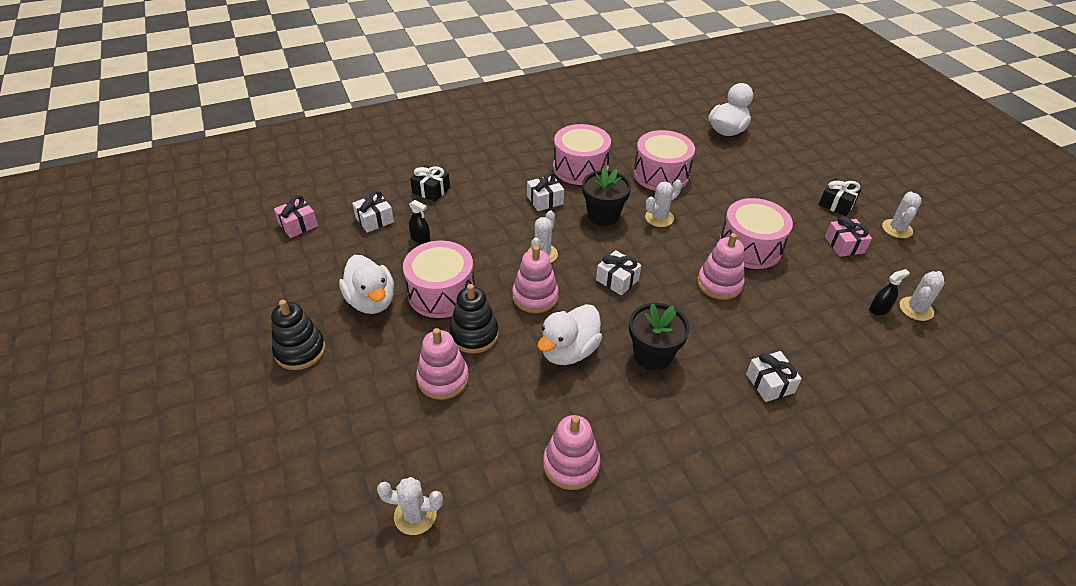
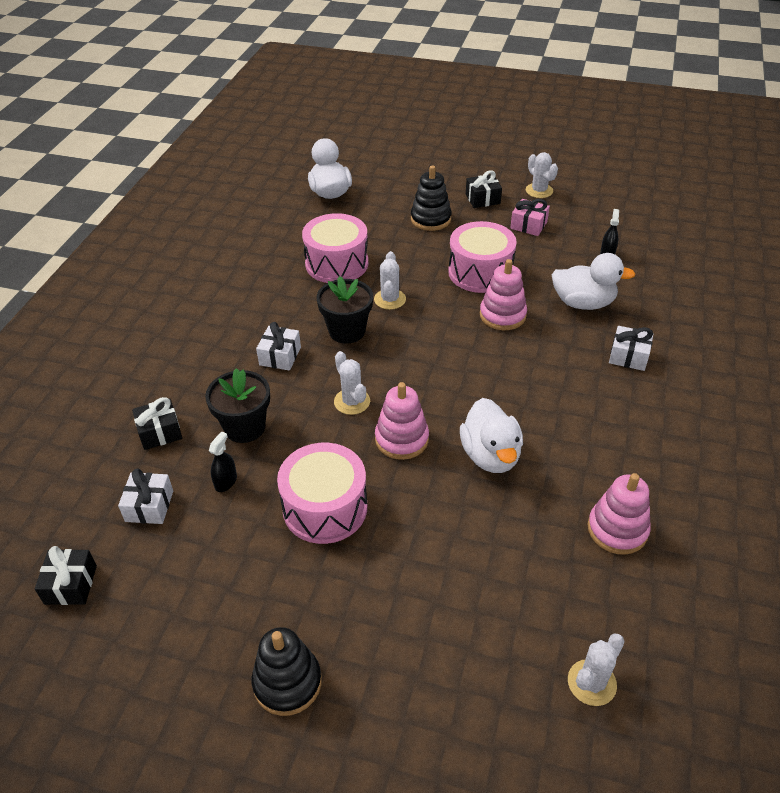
camera: 50 degrees left, 0 degrees up
(298, 225) = (70, 584): pink gift -> black gift
(371, 301) = (277, 575): white duck -> white duck (583, 303)
(420, 238) = (226, 482): black spray bottle -> black spray bottle turned 45 degrees counterclockwise
(443, 379) = (442, 570): pink stacking toy -> none
(474, 335) = (407, 513): black stacking toy -> black stacking toy (430, 219)
(580, 168) = (265, 306): pink drum -> none
(617, 280) = (437, 372): white gift -> none
(652, 355) = (543, 404): black flower pot -> black flower pot (245, 427)
(916, 309) = (622, 237): white cactus -> none

